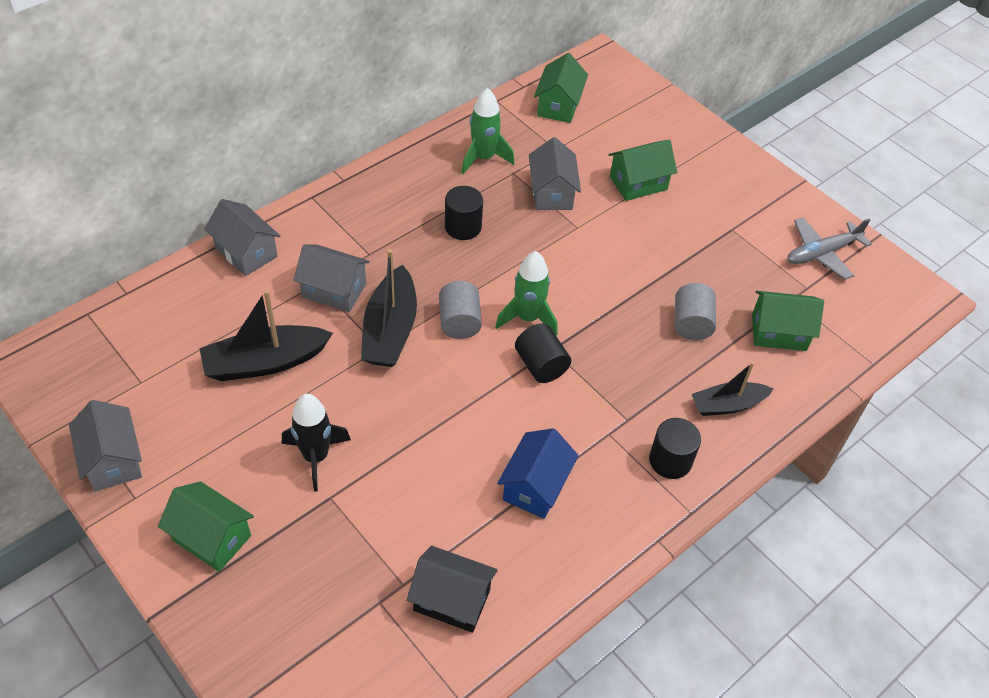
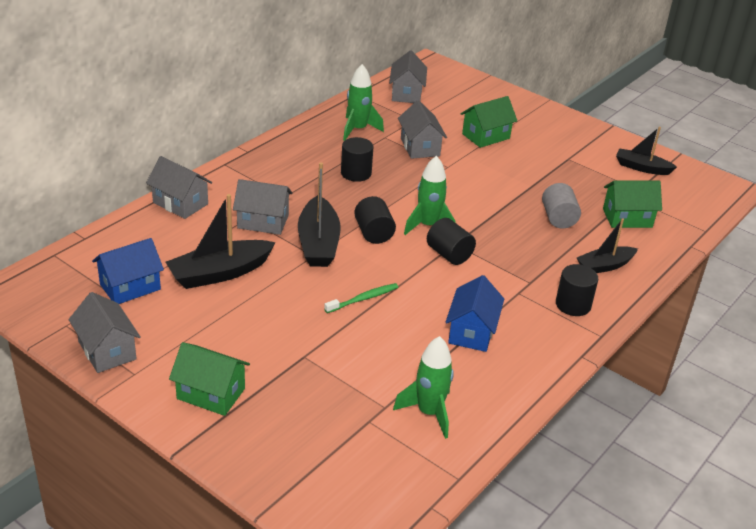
camera: 10 degrees left, 15 degrees down
(160, 371) = (130, 287): none -> blue house
(316, 457) = (283, 331): black rocket -> none
(420, 421) = (363, 299): none -> green toothbrush
(452, 600) = (429, 413): black house -> green rocket
(459, 322) = (373, 233): grey cylinder -> black cylinder
(558, 105) = (406, 93): green house -> grey house
(822, 253) = (642, 168): grey plane -> black boat

